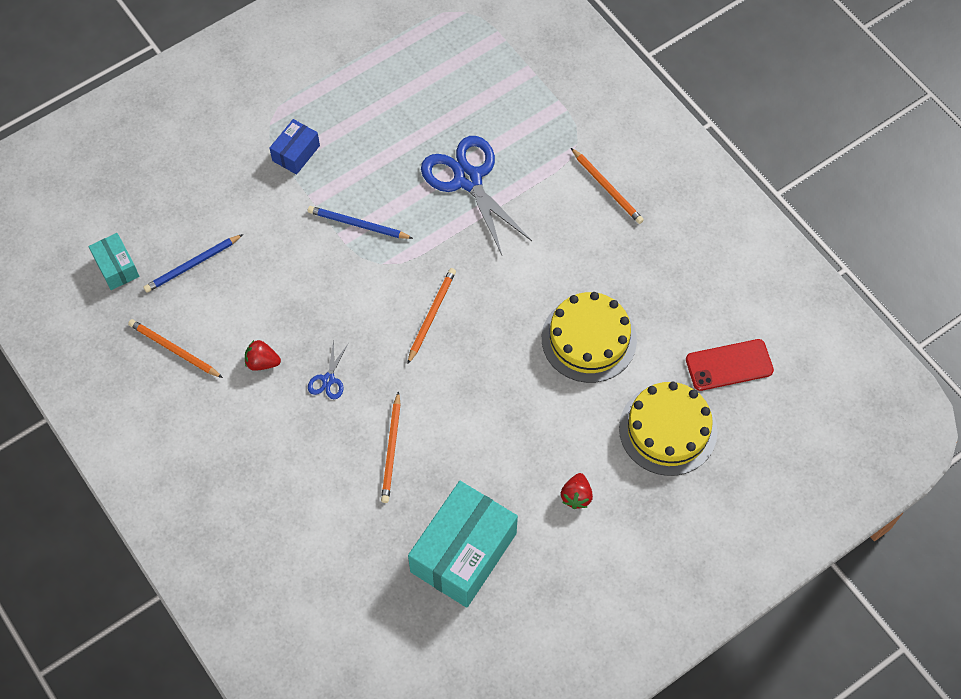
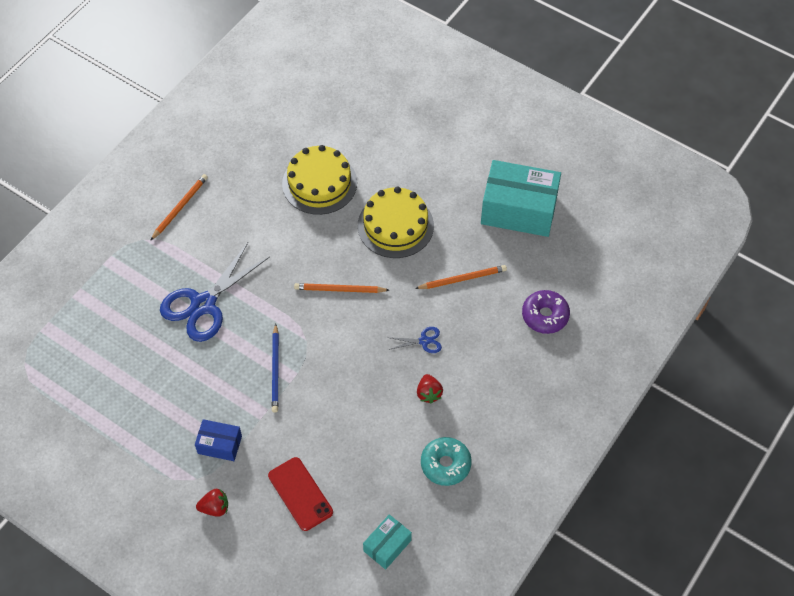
camera: 110 degrees left, 5 degrees down
(174, 350) = (445, 464): orange pencil -> turquoise donut
(192, 265) = (361, 483): blue pencil -> none
(303, 522) = (545, 315): none -> purple donut
(576, 496) = (446, 157): red strawberry -> red strawberry (215, 508)
(668, 429) = (372, 119): yellow cake -> yellow cake (395, 225)
(729, 365) = (307, 97): red phone -> red phone (300, 494)

